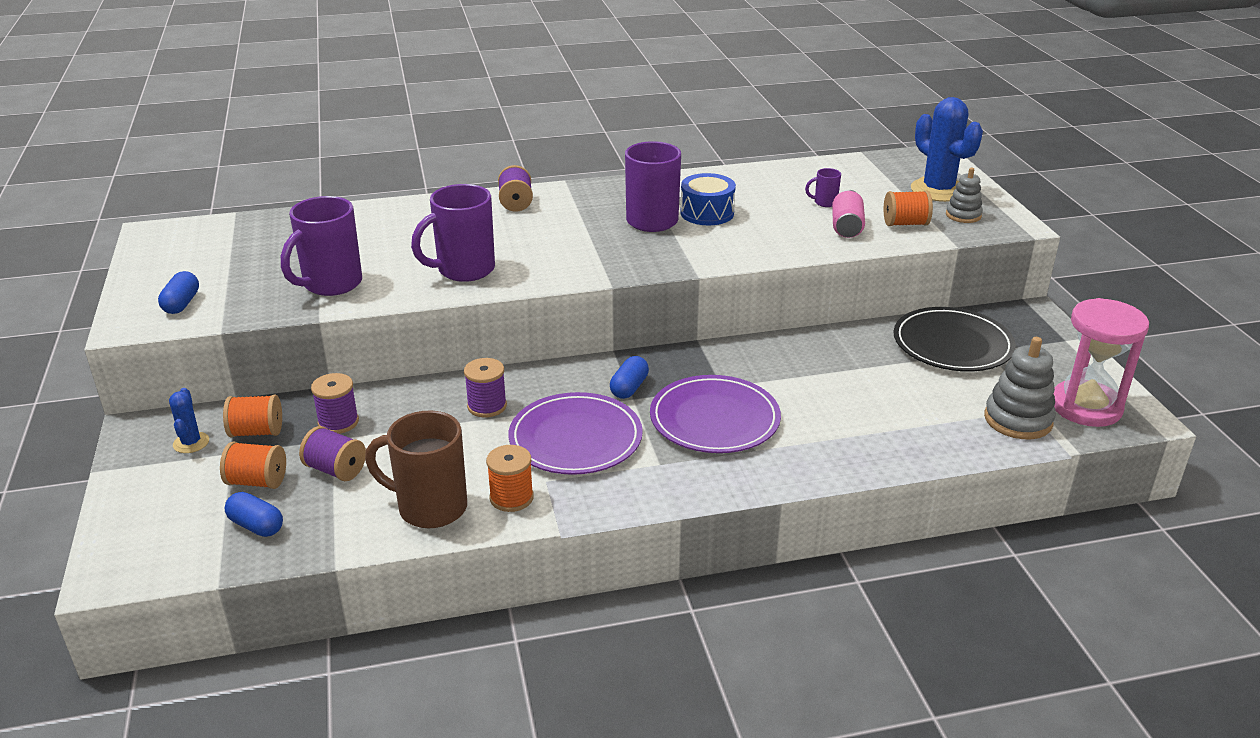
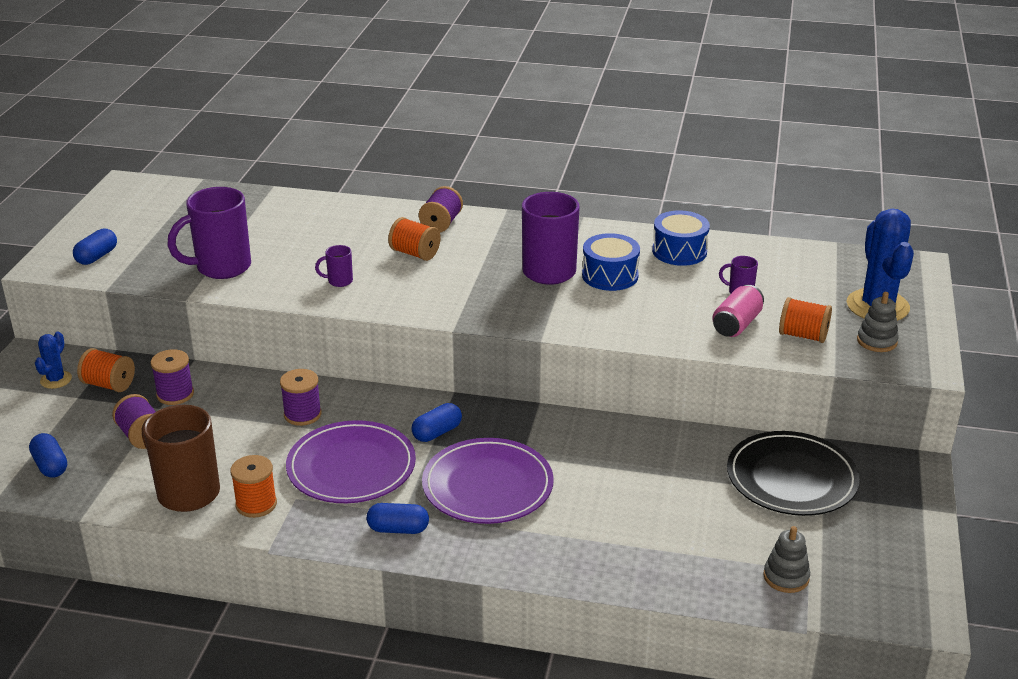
camera: 25 degrees right, 0 degrees up
(257, 481) = (78, 428): orange spool -> orange spool (415, 253)
(463, 270) = (339, 281): purple mug -> purple mug, size x0.45
(667, 479) = (398, 529): none -> blue capsule
(746, 183) = (679, 251): none -> blue drum
(1018, 420) = (786, 577): grey stacking toy -> grey stacking toy, size x0.62
(1086, 407) = (874, 586): pink hourglass -> none

